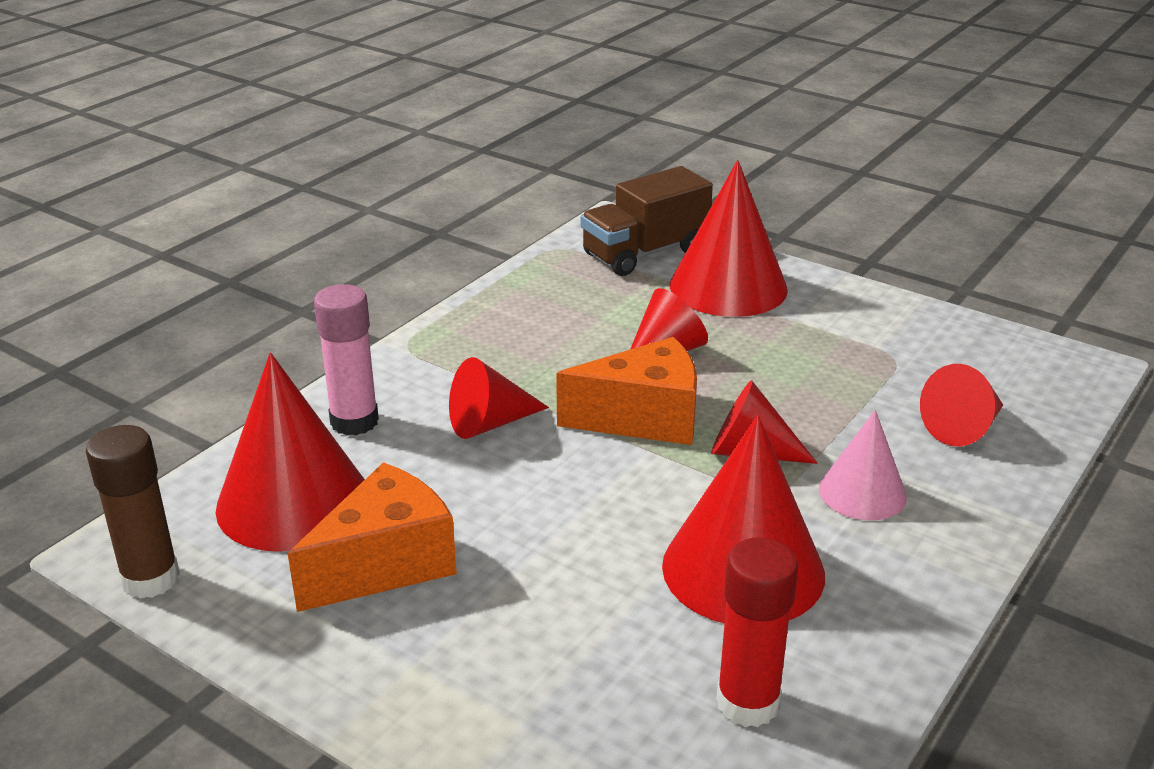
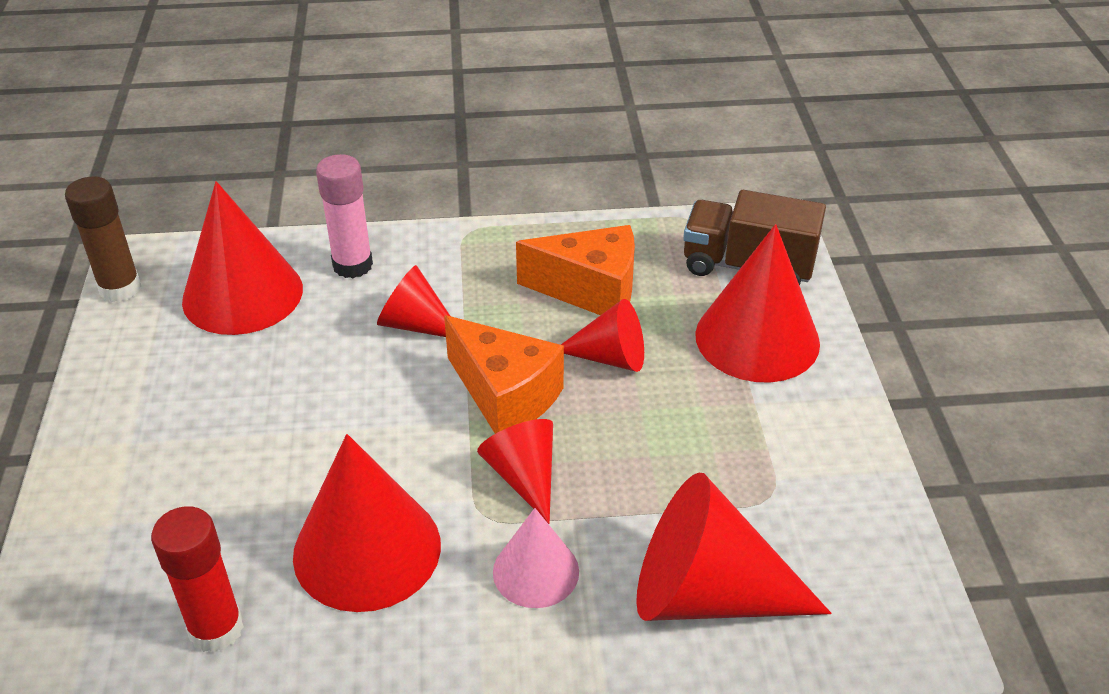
camera: 50 degrees right, 10 degrees up
(386, 564) = (215, 372): orange cheese -> orange cheese (591, 291)
(963, 428) = (706, 594): red cone -> red cone, size x1.73

